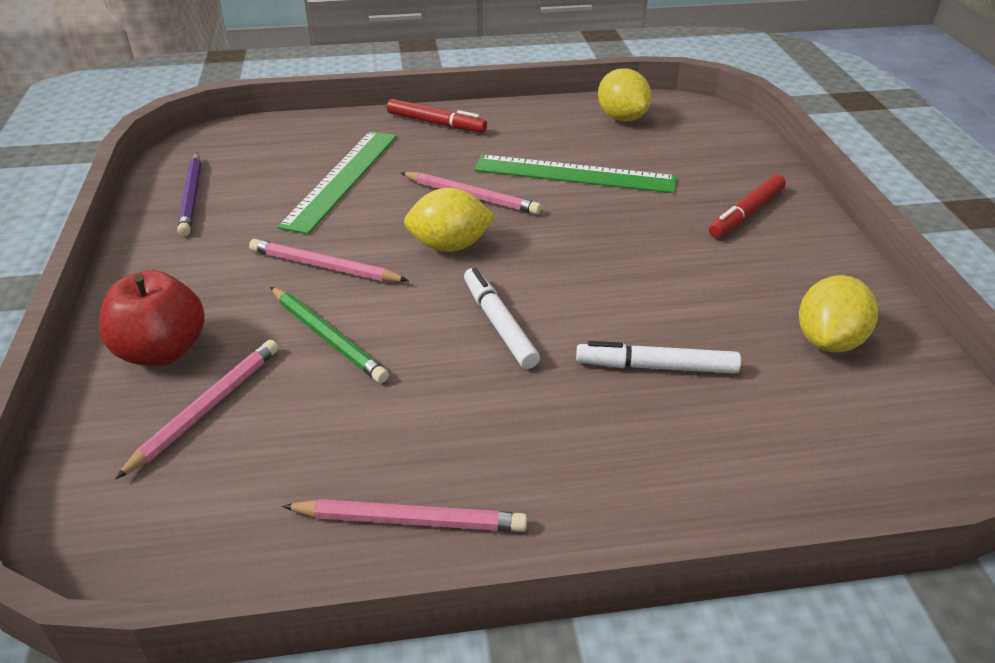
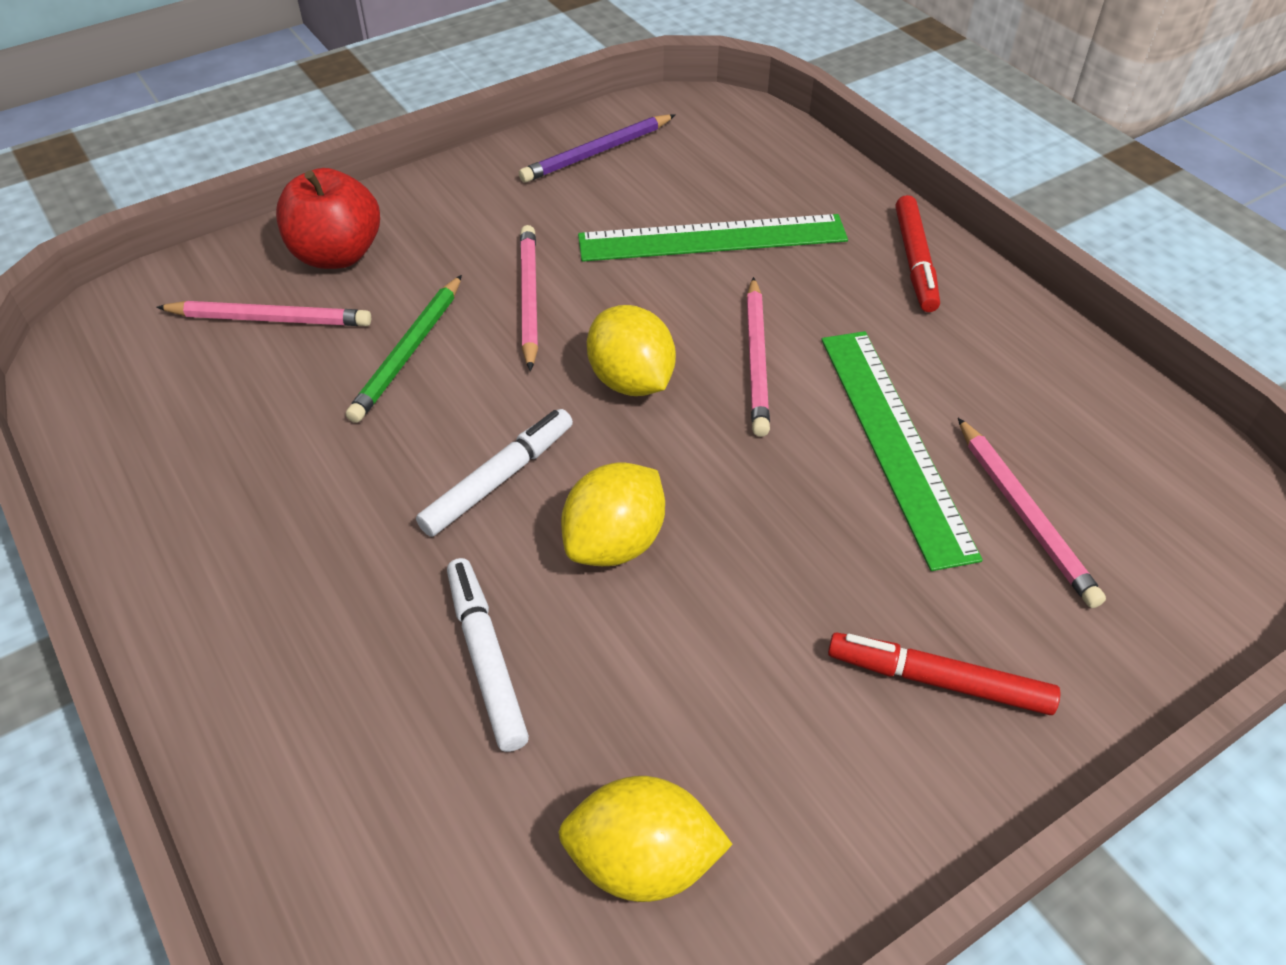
camera: 65 degrees right, 10 degrees up
(410, 520) = (164, 519): pink pencil -> pink pencil (1025, 515)
(622, 118) = (1117, 444): yellow lemon -> yellow lemon (615, 543)

